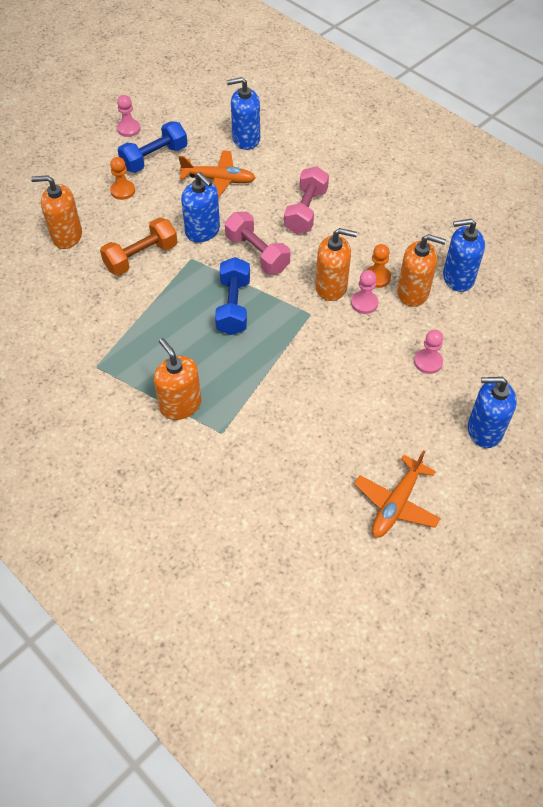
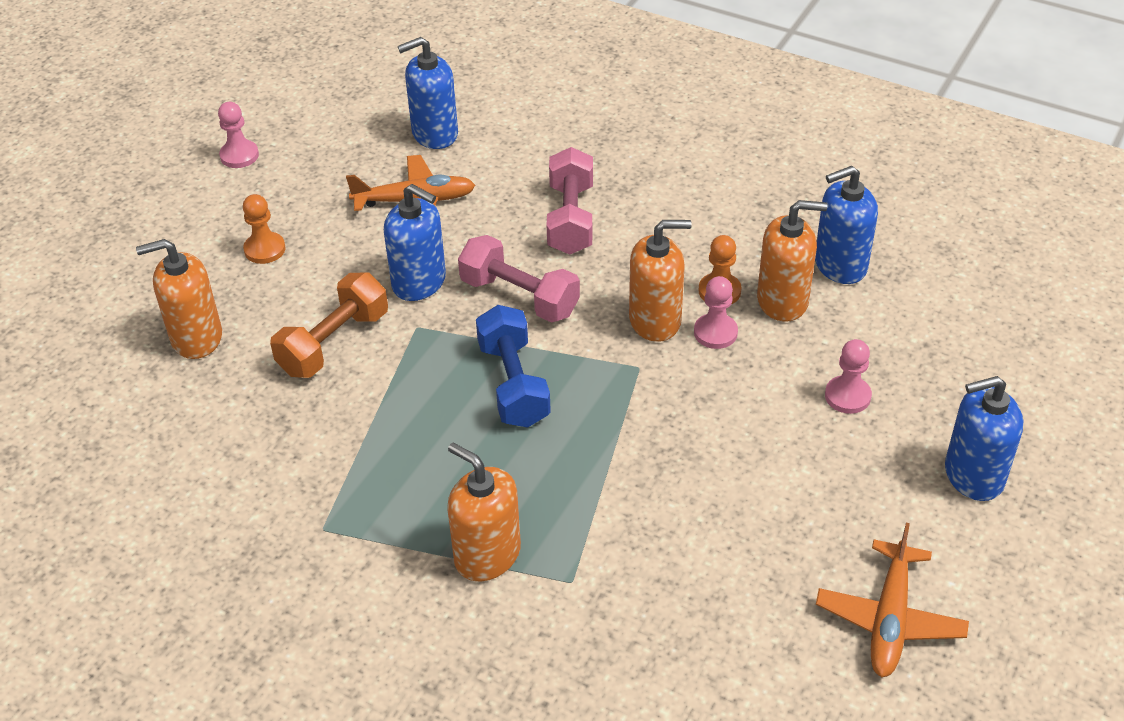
camera: 15 degrees left, 10 degrees down
(154, 158) = (298, 190): blue dumbbell -> none

